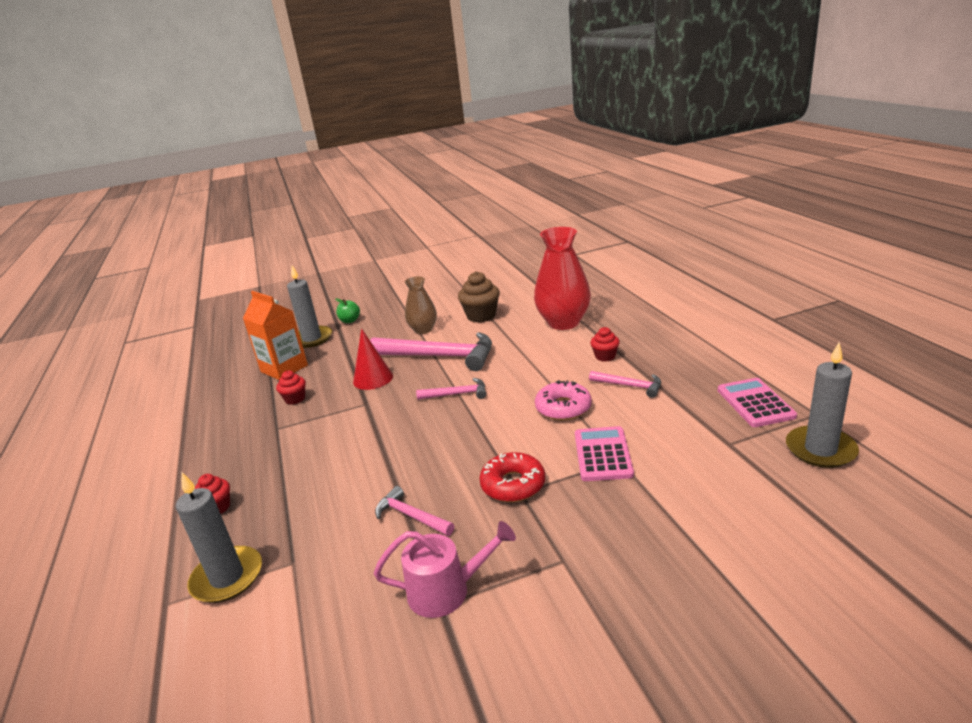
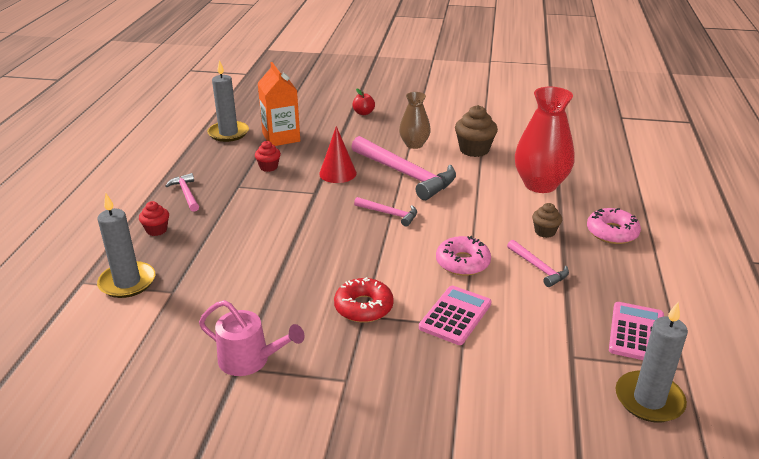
camera: 25 degrees right, 5 degrees up
(312, 339) = (321, 119): grey candle -> grey candle (228, 133)
(350, 321) = (363, 113): green apple -> red apple
(411, 516) = (272, 296): pink hammer -> pink hammer (186, 193)
(605, 356) = (545, 232): red cupcake -> brown cupcake
(656, 337) = (612, 232): none -> pink donut

